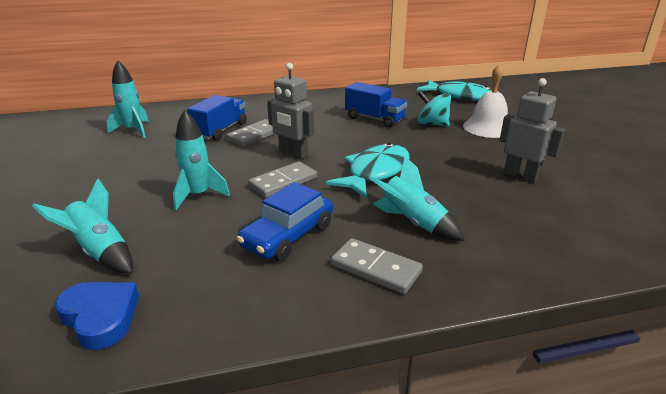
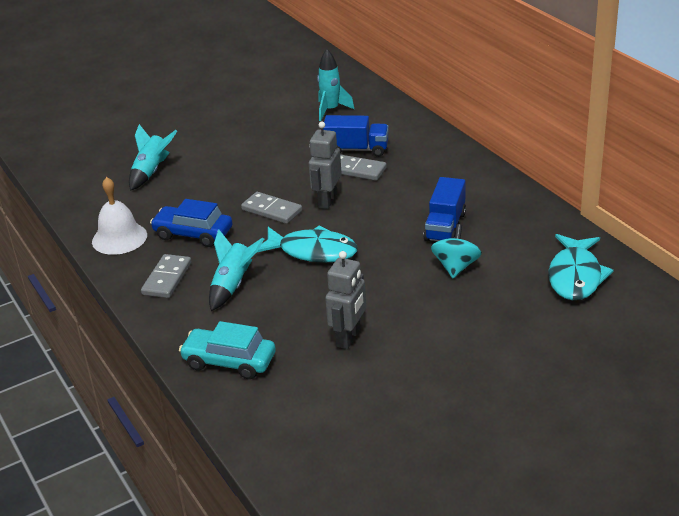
camera: 75 degrees right, 5 degrees up
(100, 317) = (95, 197): blue heart -> none
(198, 195) = (233, 180): turquoise rocket -> none
(487, 127) = (471, 308): white bell -> white bell (119, 238)
(557, 243) = (229, 361): none -> turquoise car

